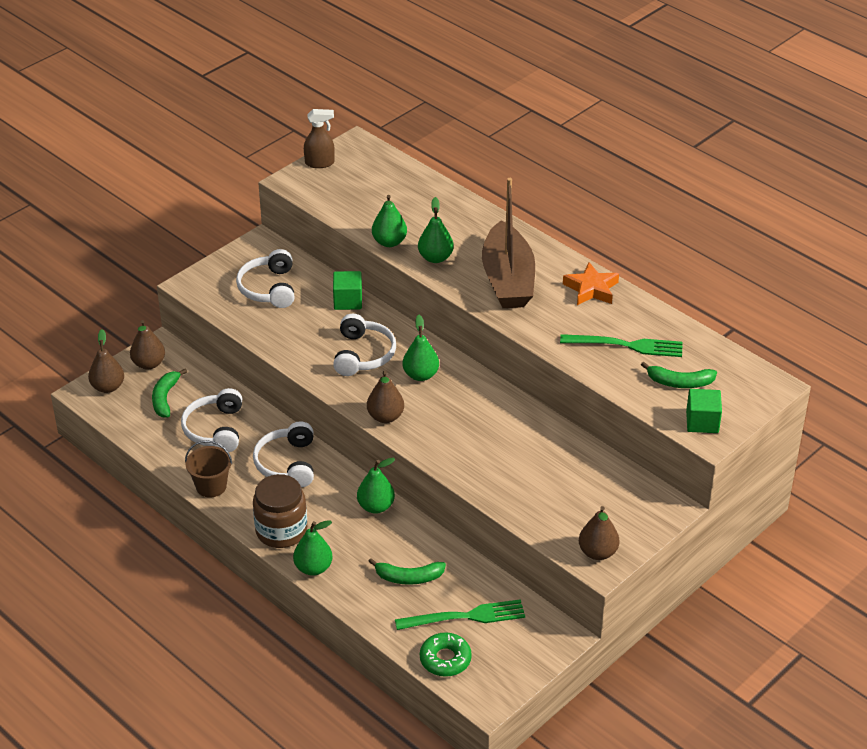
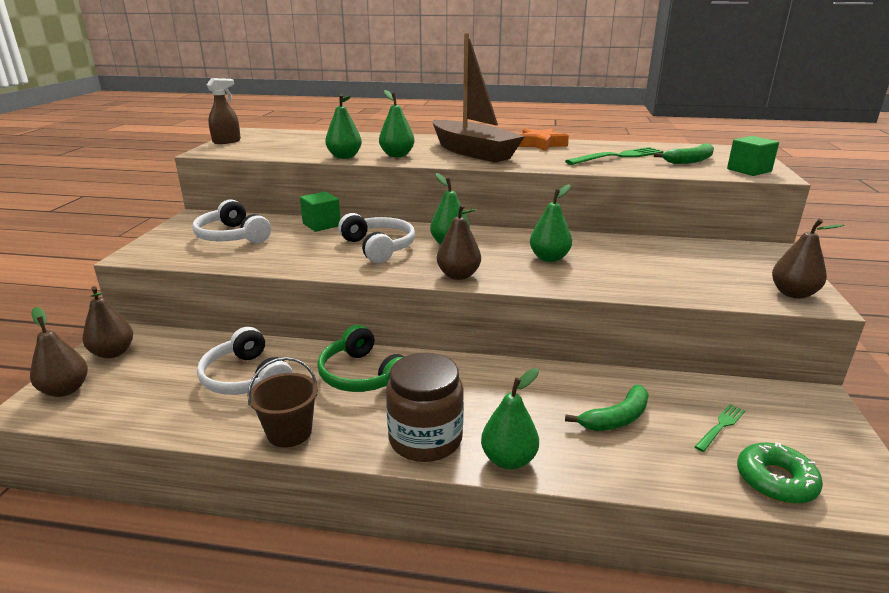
camera: 35 degrees left, 15 degrees down
(165, 398) = (156, 374): green banana -> none
(287, 464) = (362, 375): white headphones -> green headphones
(376, 506) = (498, 373): green pear -> green pear (549, 258)
(466, 616) = (721, 426): green fork -> green fork, size x0.53

